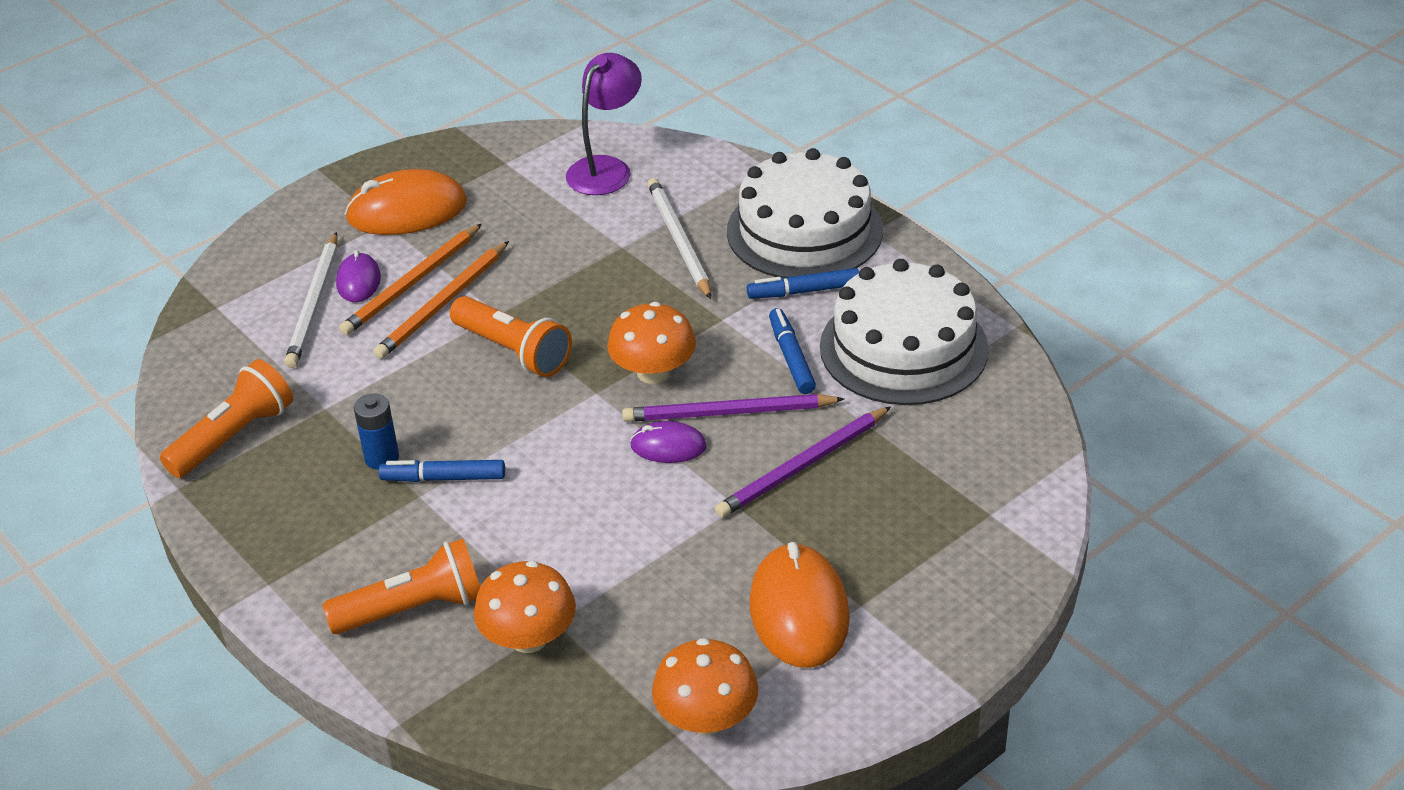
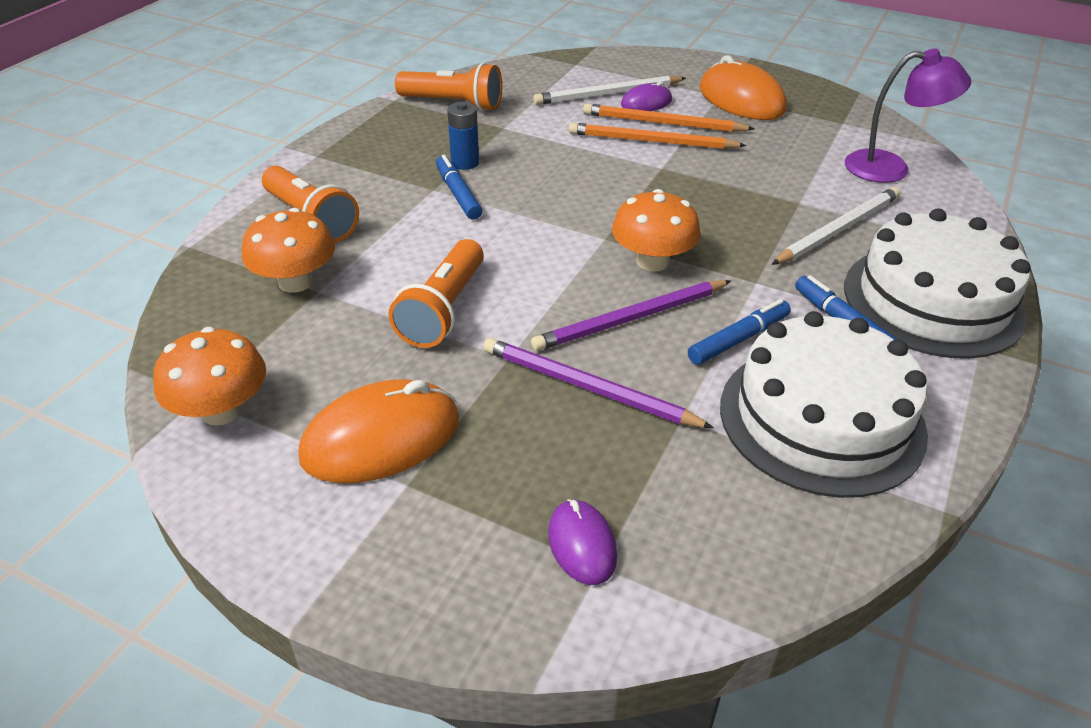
camera: 65 degrees right, 0 degrees up
(513, 351) = (623, 186): orange flashlight -> orange flashlight (443, 310)
(668, 446) = (562, 295): purple mouse -> purple mouse (582, 544)
(728, 413) = (630, 319): purple pencil -> purple pencil turned 90 degrees counterclockwise

